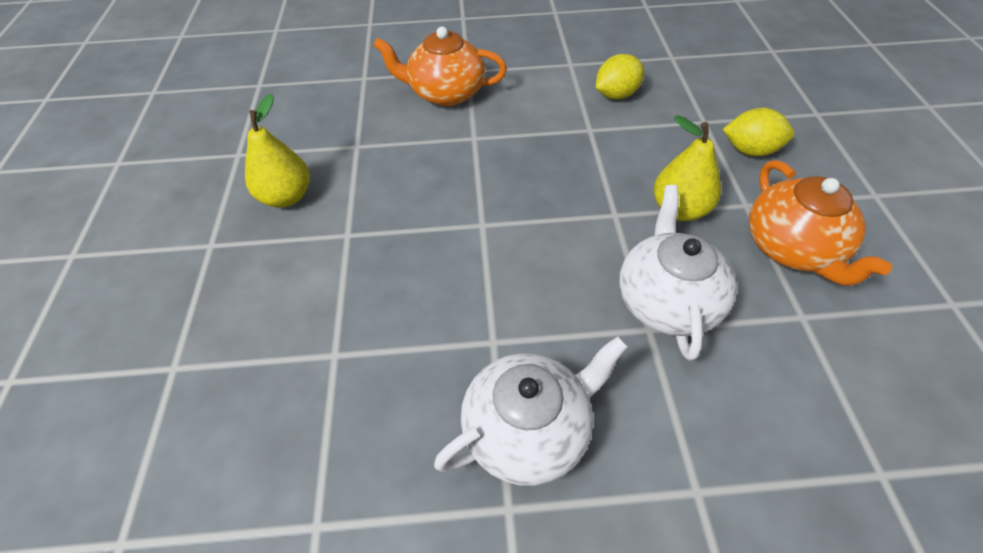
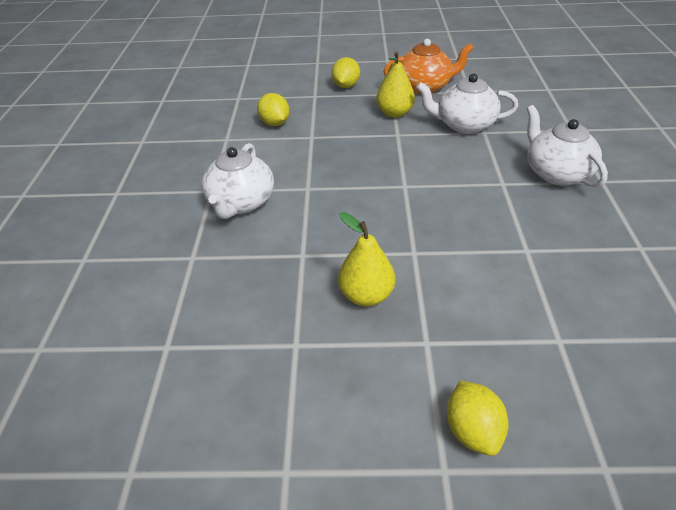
camera: 85 degrees left, 10 degrees down
(97, 277) = (473, 431): none -> yellow lemon
(445, 93) = (241, 203): orange teapot -> white teapot

